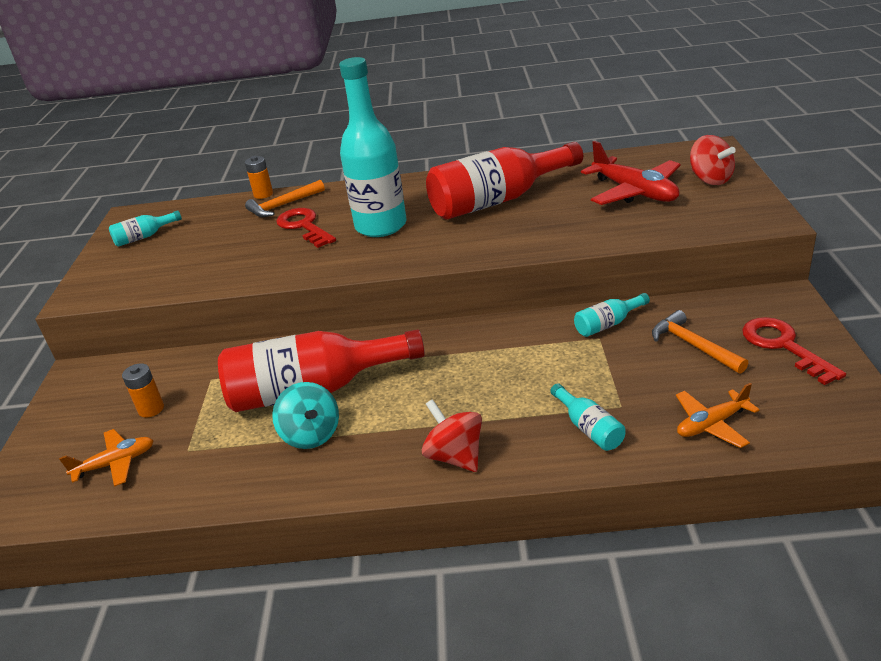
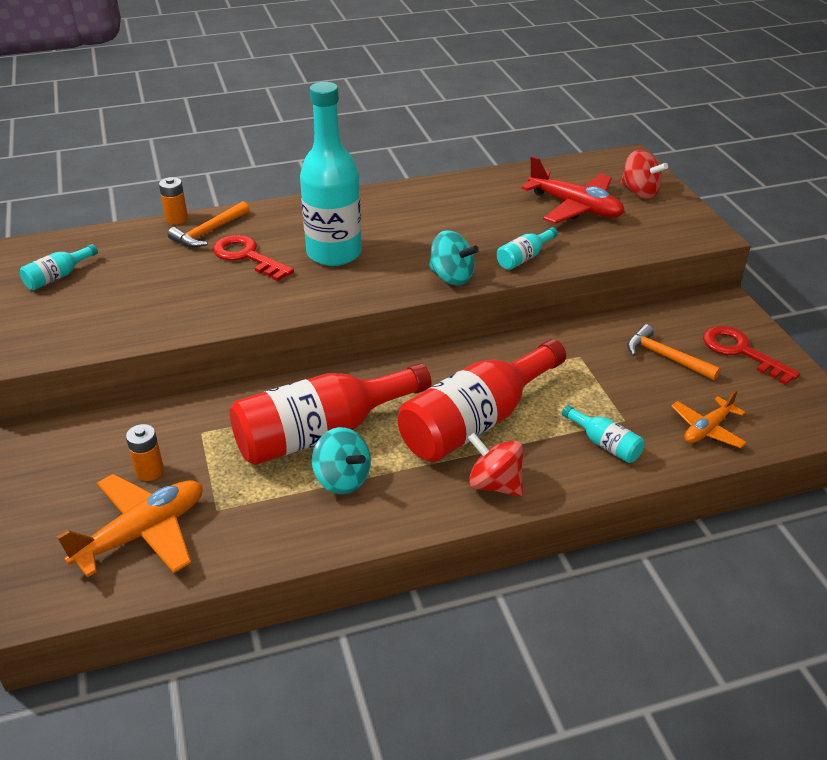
camera: 20 degrees left, 5 degrees up
(115, 463) = (142, 533): orange plane -> orange plane, size x1.67
(479, 251) = (451, 277): none -> turquoise spinning top
(498, 200) = (444, 219): red bottle -> red bottle (476, 421)
(608, 324) = (582, 342): turquoise bottle -> turquoise bottle (524, 258)

